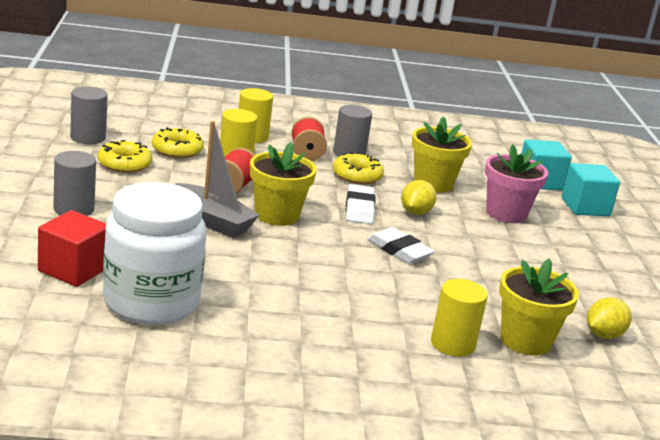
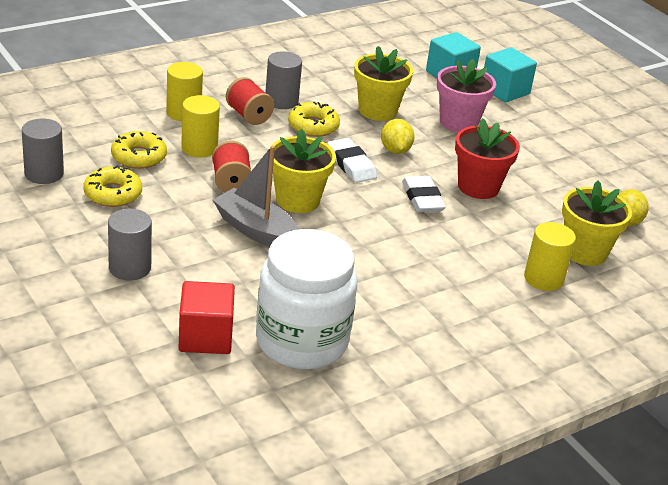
camera: 30 degrees left, 10 degrees up
(212, 221) = (256, 230): grey boat -> grey boat turned 150 degrees counterclockwise
(399, 250) = (422, 198): white eraser -> white eraser turned 60 degrees clockwise
(468, 260) = (478, 187): none -> red flower pot

